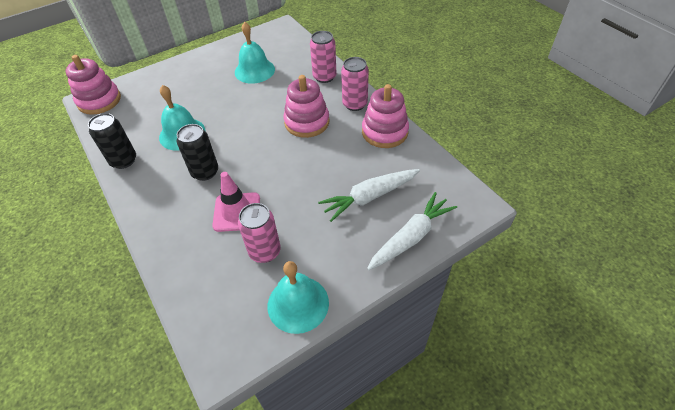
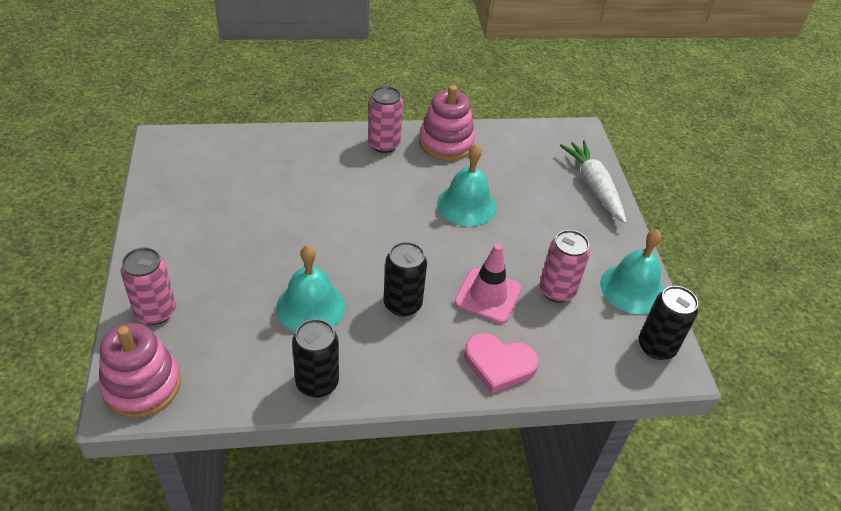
camera: 70 degrees left, 5 degrees down
(173, 241) = (499, 364): none -> pink heart
(237, 342) = (656, 347): none -> black can
(254, 70) = (239, 198): turquoise bell -> turquoise bell (466, 205)
(307, 122) = (383, 191): pink stacking toy -> none
(324, 77) = (313, 147): pink can -> pink can (155, 312)
(369, 197) = (529, 191): white carrot -> none

